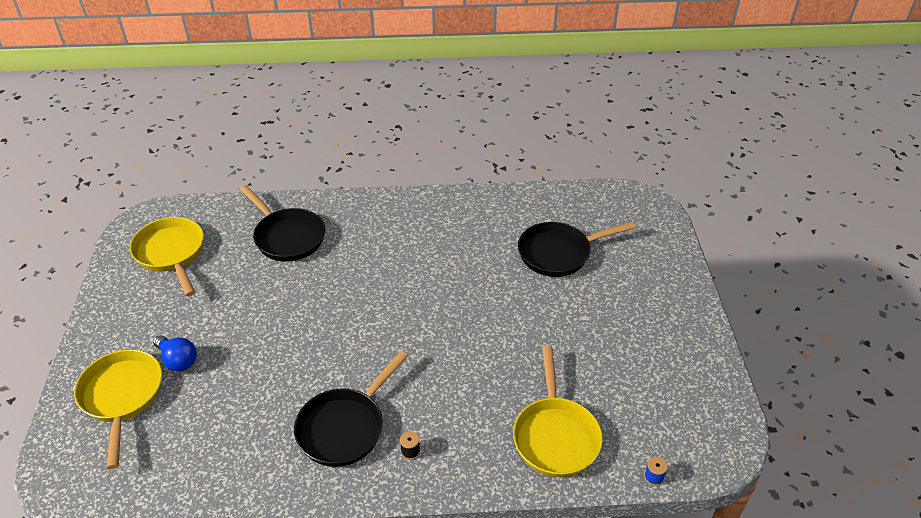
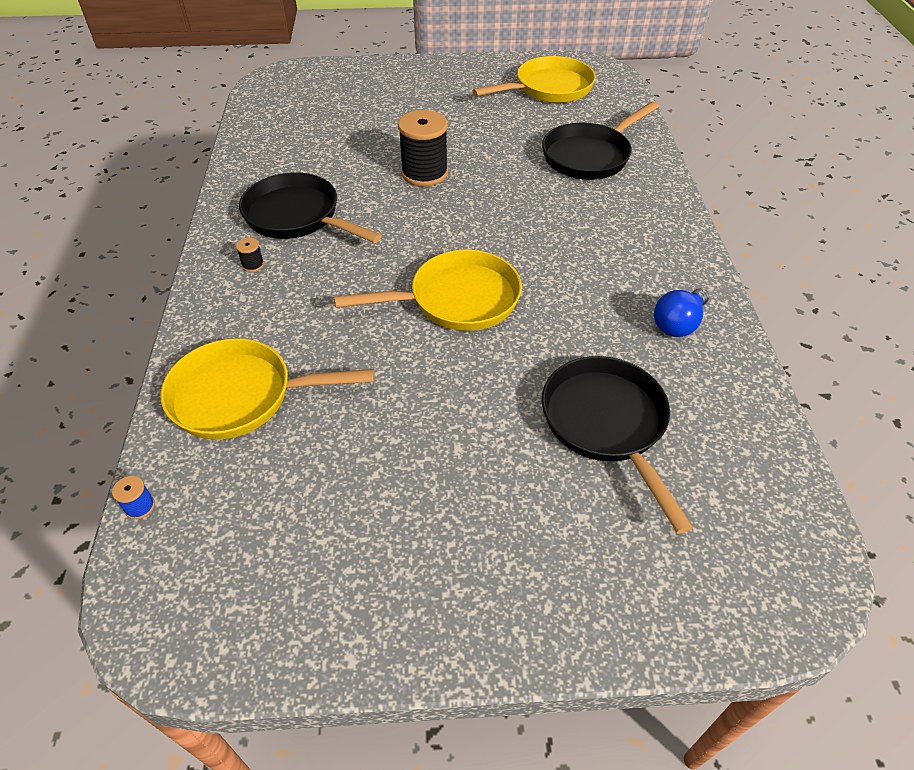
camera: 90 degrees right, 5 degrees up
(122, 397) = (361, 89): yellow pan -> yellow pan (457, 299)
(178, 360) = (401, 110): blue light bulb -> blue light bulb (678, 324)
(292, 339) = (424, 173): none -> black spool

